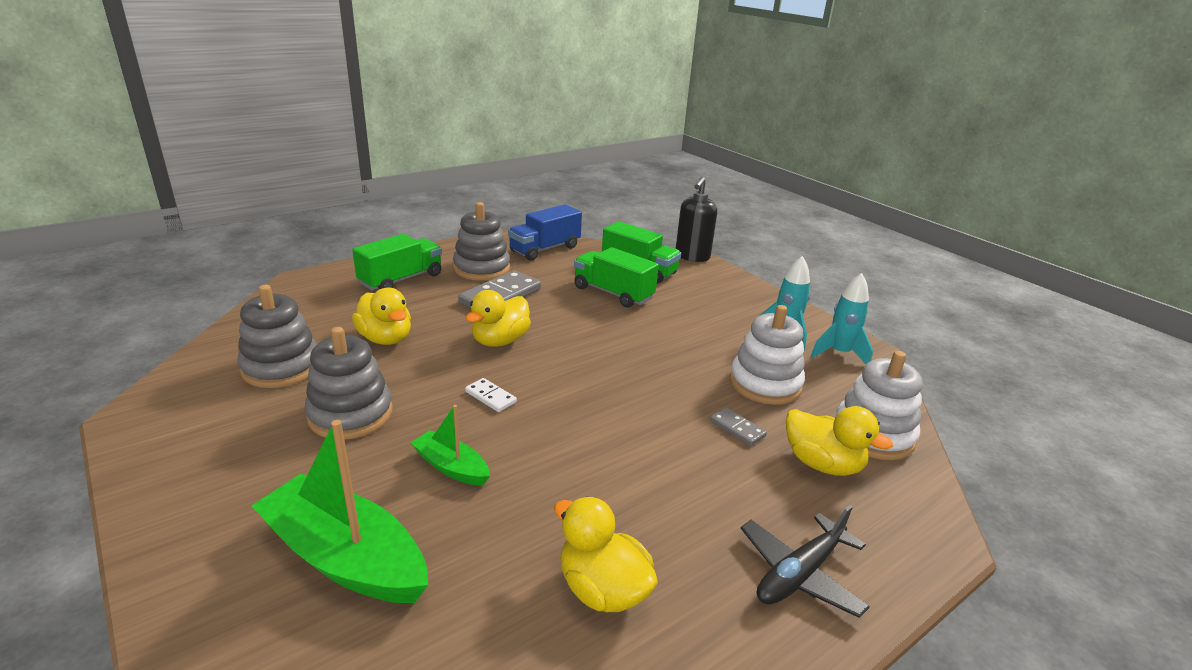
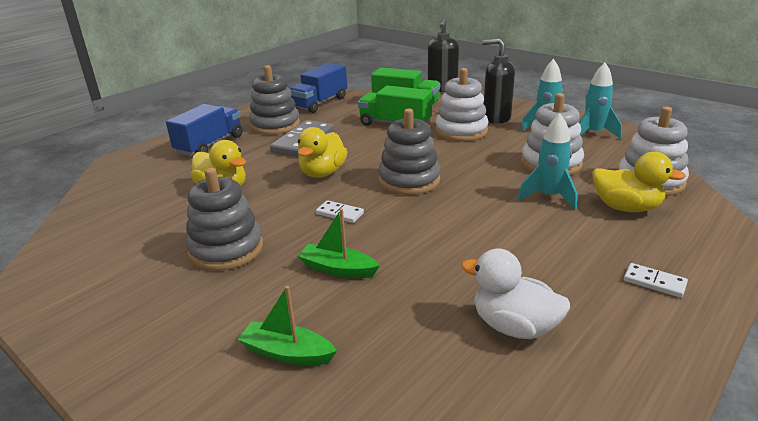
camera: 10 degrees left, 0 degrees up
(281, 367) = (141, 227): grey stacking toy -> grey stacking toy (409, 180)
(345, 557) = (287, 353): green boat -> green boat, size x0.53
(401, 279) = (210, 144): green truck -> blue truck
(602, 589) = (514, 326): yellow duck -> white duck
(683, 318) = (461, 131): none -> white stacking toy
(734, 308) = (496, 118): none -> black soap dispenser
(737, 428) = (549, 197): grey domino -> turquoise rocket
(799, 574) = (654, 282): black plane -> white domino

